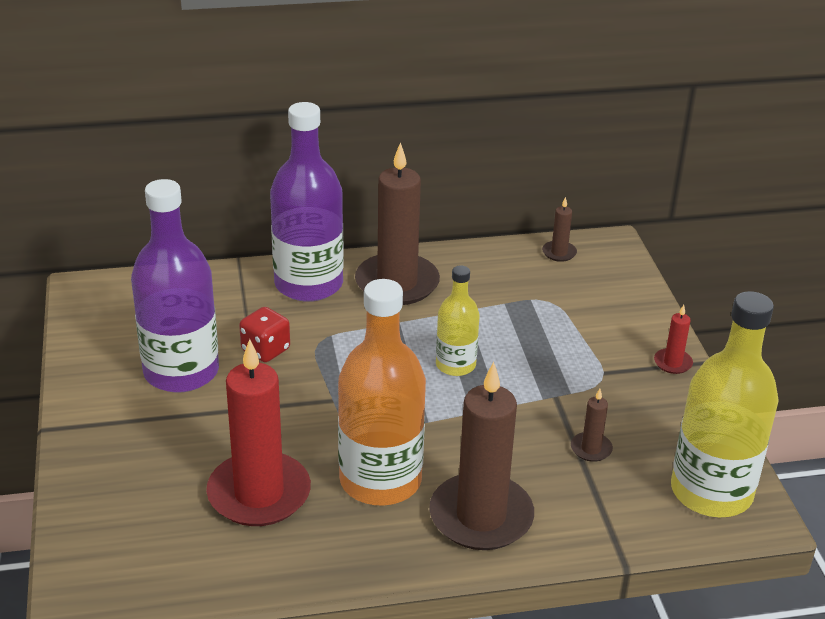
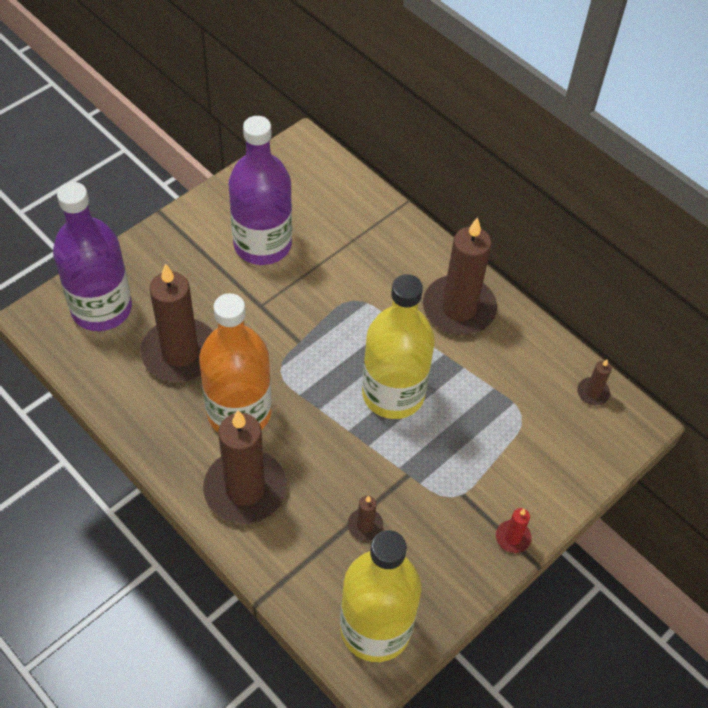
camera: 55 degrees right, 20 degrees up
(259, 493) = (180, 353): red candle -> brown candle
(265, 350) = (320, 275): red dice -> none
(308, 284) = (412, 258): purple bottle -> purple bottle (101, 308)
(455, 365) = (393, 394): yellow bottle -> yellow bottle, size x1.83

